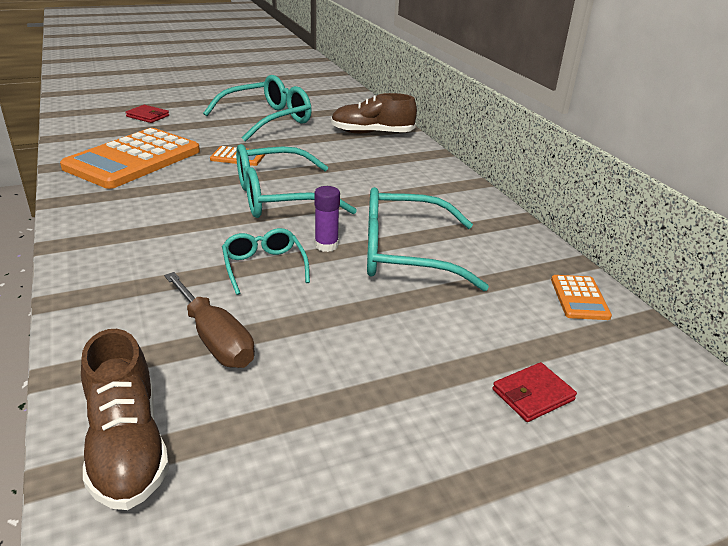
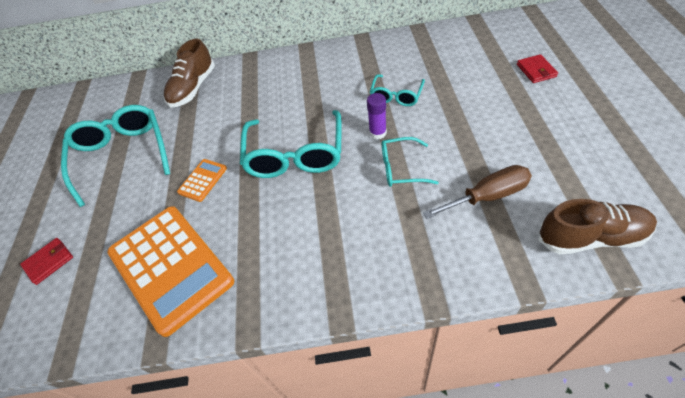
camera: 65 degrees left, 20 degrees up
(405, 254) = (396, 96): turquoise glasses -> turquoise glasses, size x0.55
(579, 298) = (454, 37): orange calculator -> none

